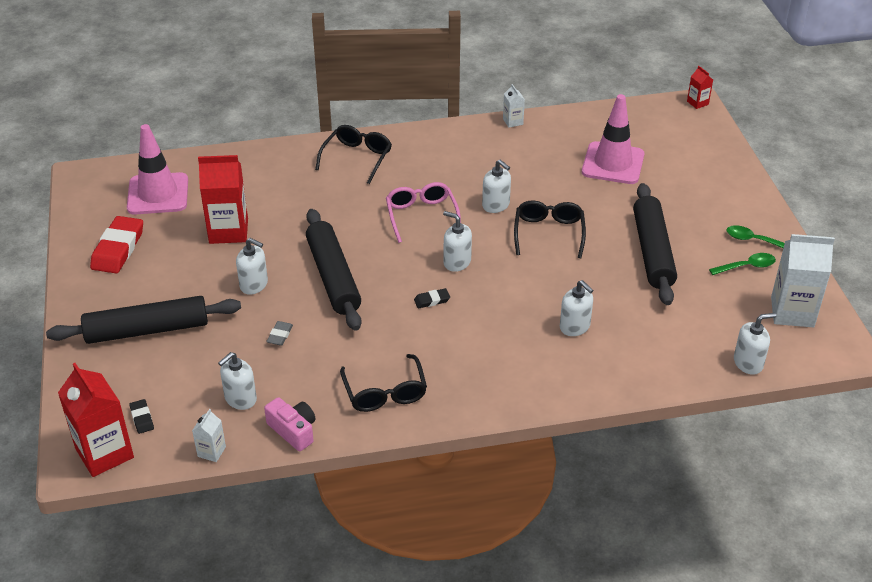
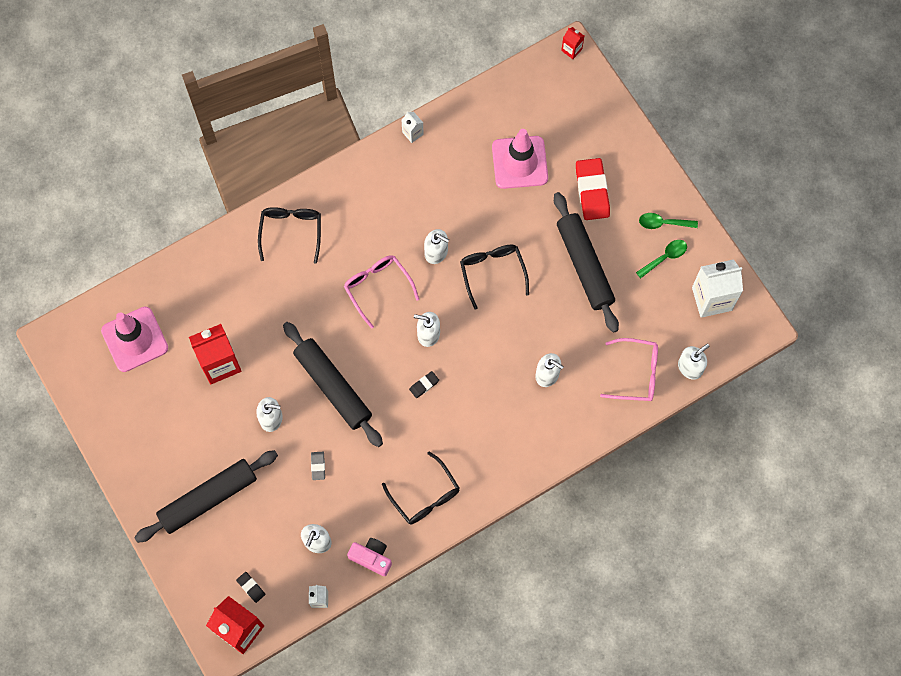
camera: 20 degrees left, 30 degrees up
(118, 249) = (135, 417): red eraser -> red eraser (592, 191)
(680, 352) = (636, 373): none -> pink glasses

